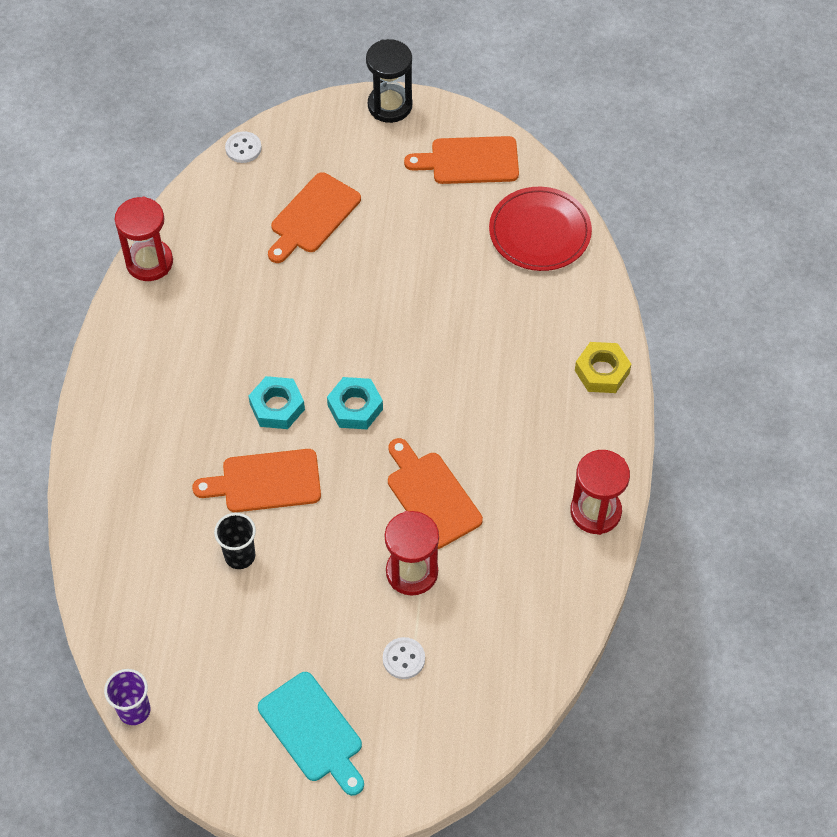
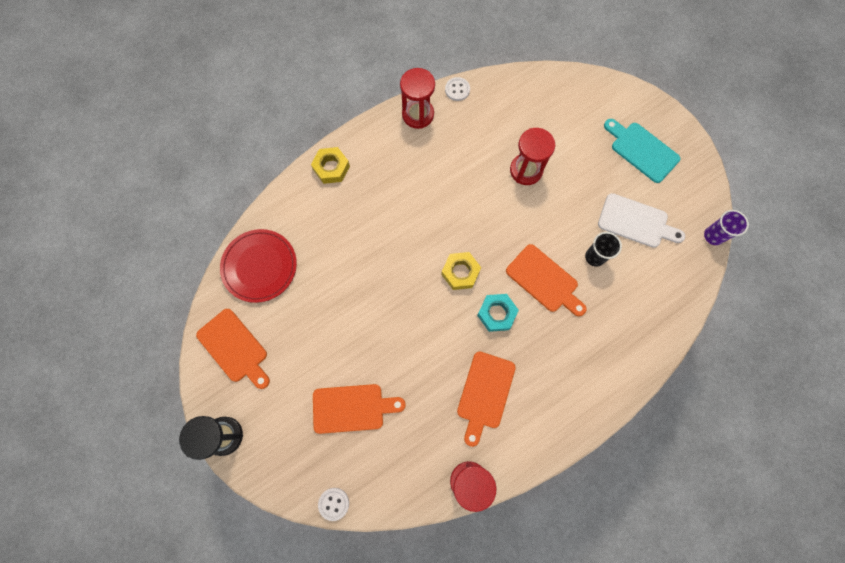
camera: 130 degrees left, 15 degrees up
(234, 638) = (636, 222): none -> white cutting board
(313, 731) = (642, 150): turquoise cutting board -> turquoise cutting board turned 60 degrees counterclockwise
(355, 407) = (460, 272): turquoise nut -> yellow nut
(403, 659) = (571, 140): white button -> white button (457, 90)
(431, 496) = (477, 193): orange cutting board -> orange cutting board (484, 393)

